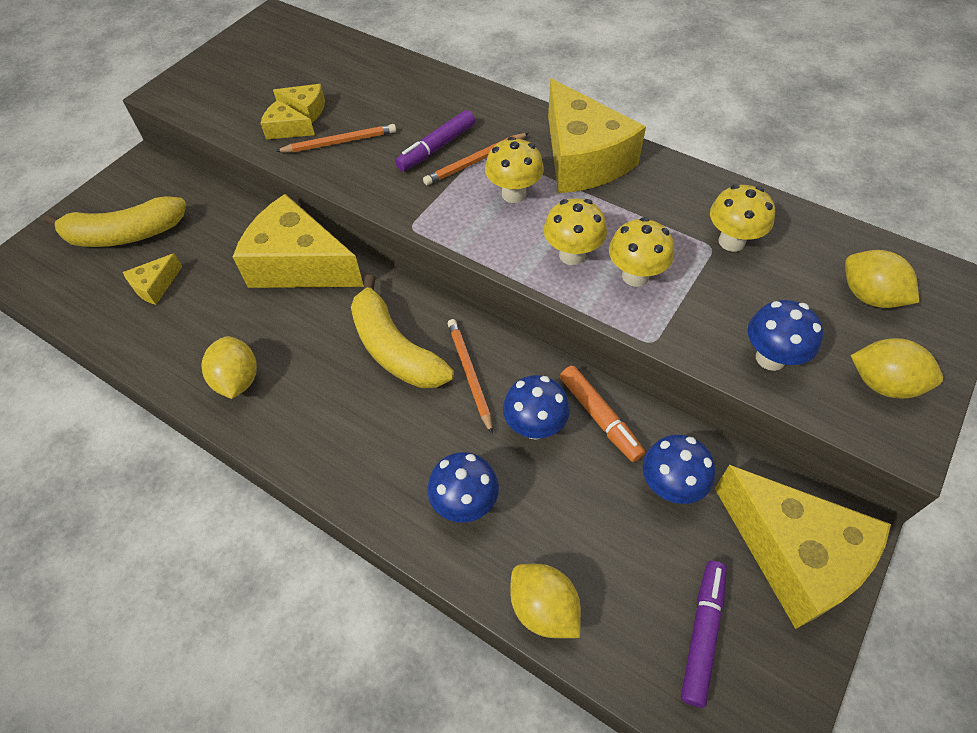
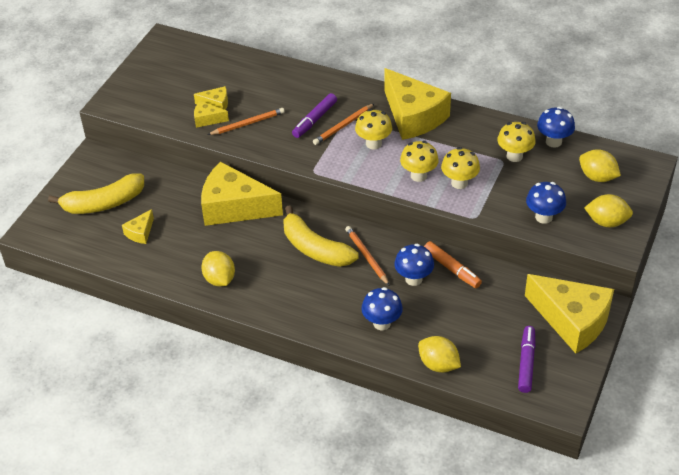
camera: 10 degrees left, 10 degrees down
(670, 486) = (499, 298): blue mushroom -> blue mushroom (553, 142)

